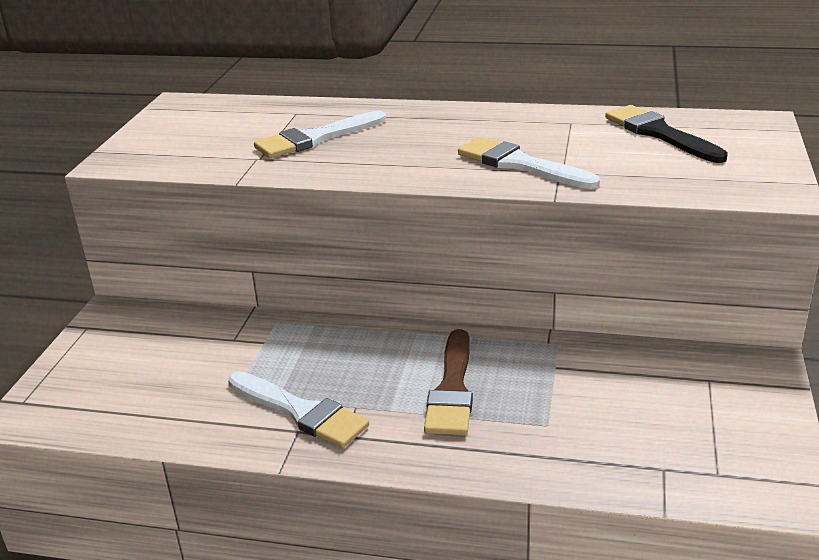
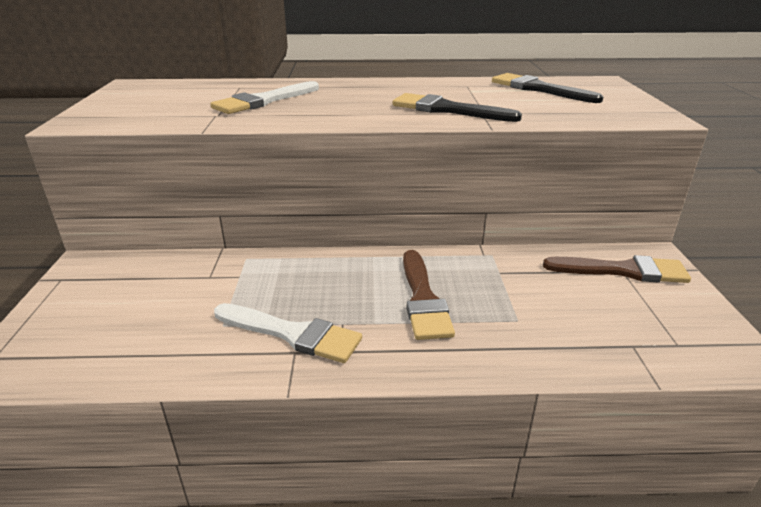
camera: 15 degrees left, 0 degrees up
(520, 164) = (447, 110): white brush -> black brush
(709, 380) = (622, 271): none -> brown brush

